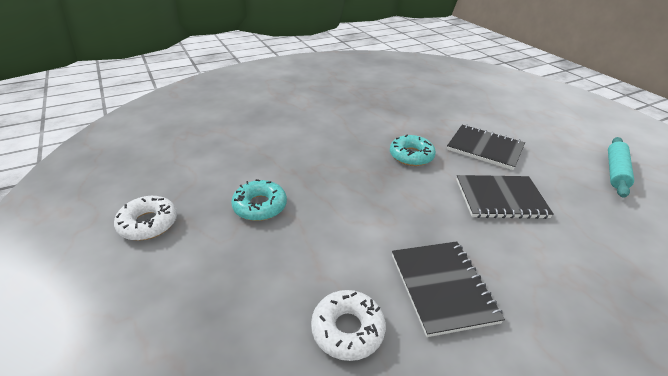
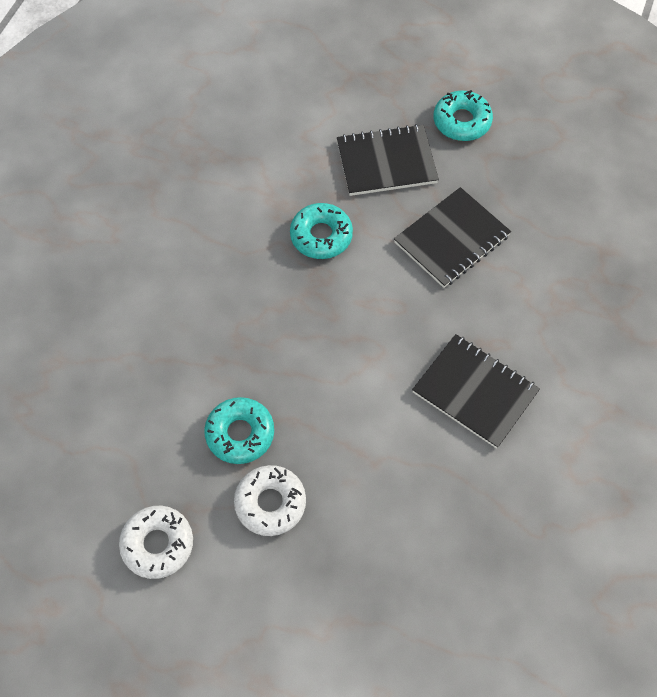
camera: 40 degrees left, 25 degrees up
(347, 329) = (438, 490): white donut -> white donut (270, 503)
(555, 155) = (462, 121): none -> turquoise donut
(615, 171) = (529, 110): turquoise rolling pin -> none

